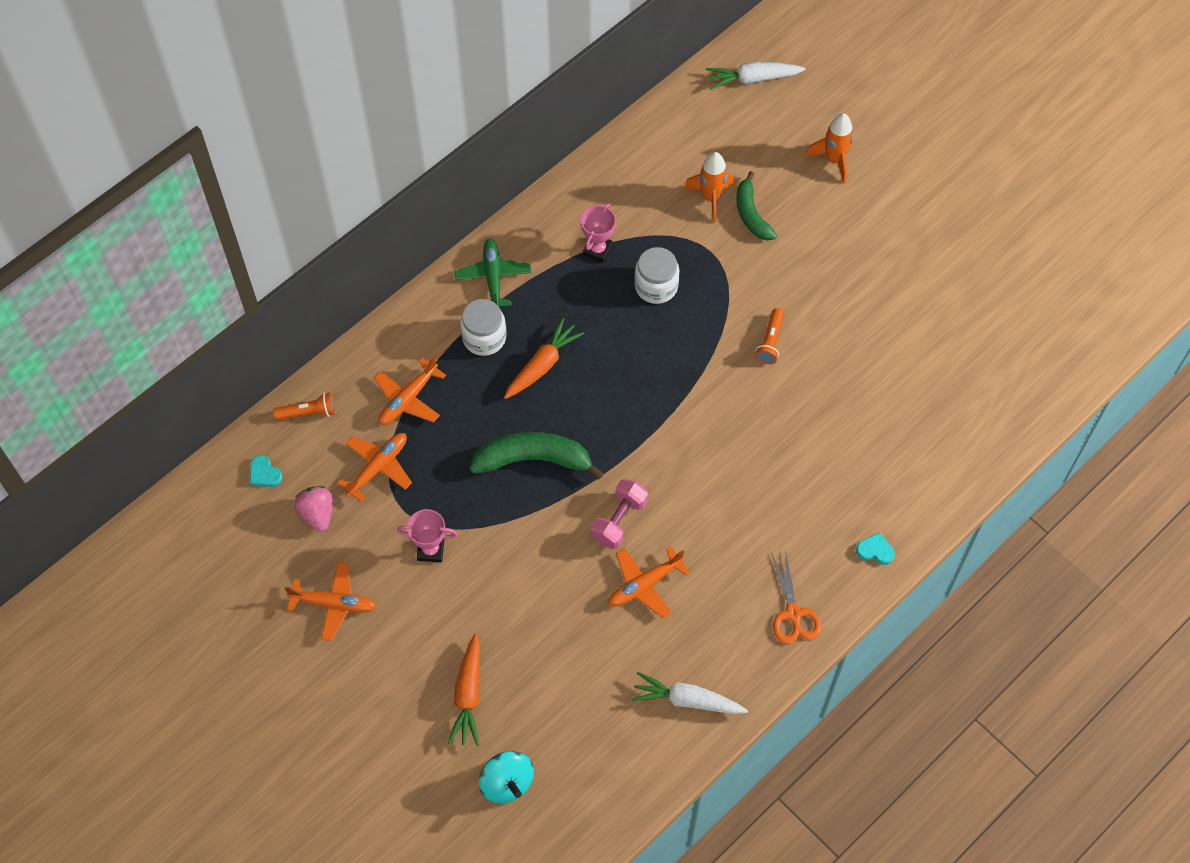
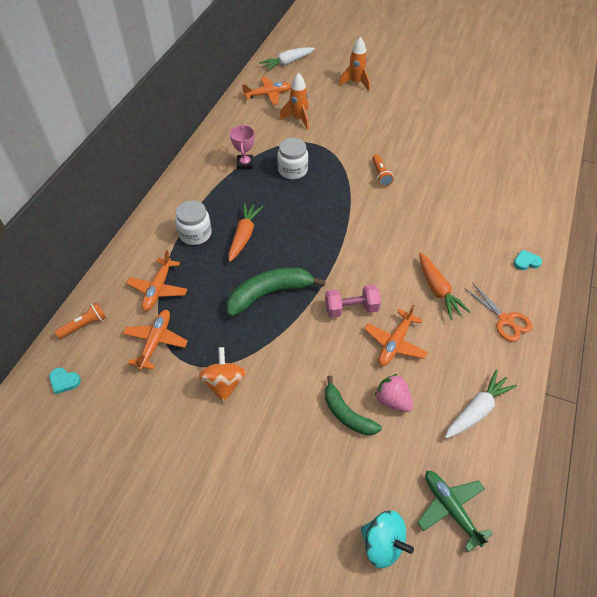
camera: 25 degrees left, 10 degrees down
(317, 513) = (120, 393): pink strawberry -> pink strawberry (392, 400)
(334, 604) = (163, 458): orange plane -> orange plane (268, 95)
(430, 550) = (224, 383): pink trophy -> orange spinning top
(468, 695) = (311, 483): orange carrot -> orange carrot (437, 290)
(493, 277) = (184, 199): green plane -> green plane (450, 509)
(619, 520) = (351, 308): pink dumbbell -> pink dumbbell turned 75 degrees clockwise
(687, 700) = (477, 410): white carrot -> white carrot turned 150 degrees clockwise
(751, 214) = (327, 119): green banana -> green banana (347, 414)

